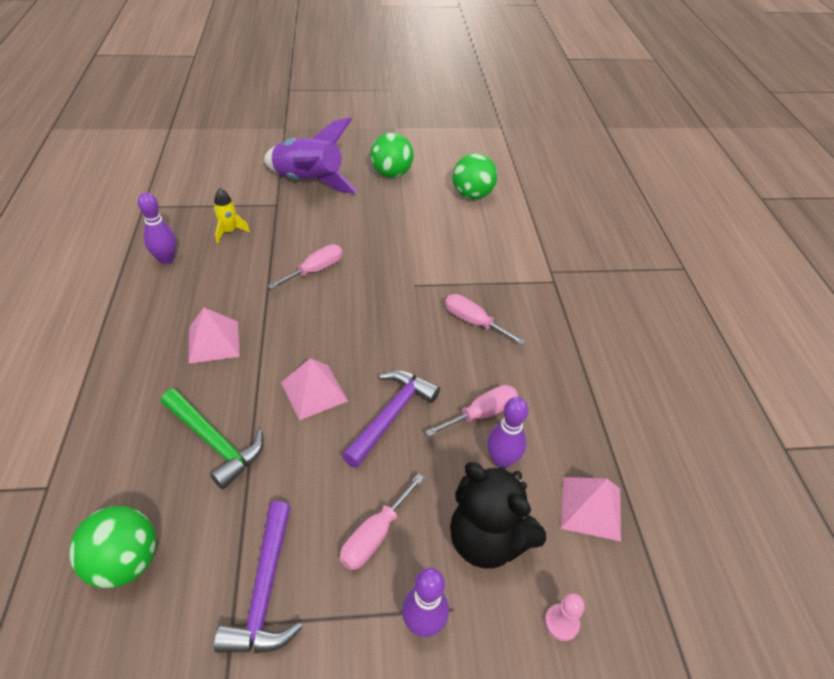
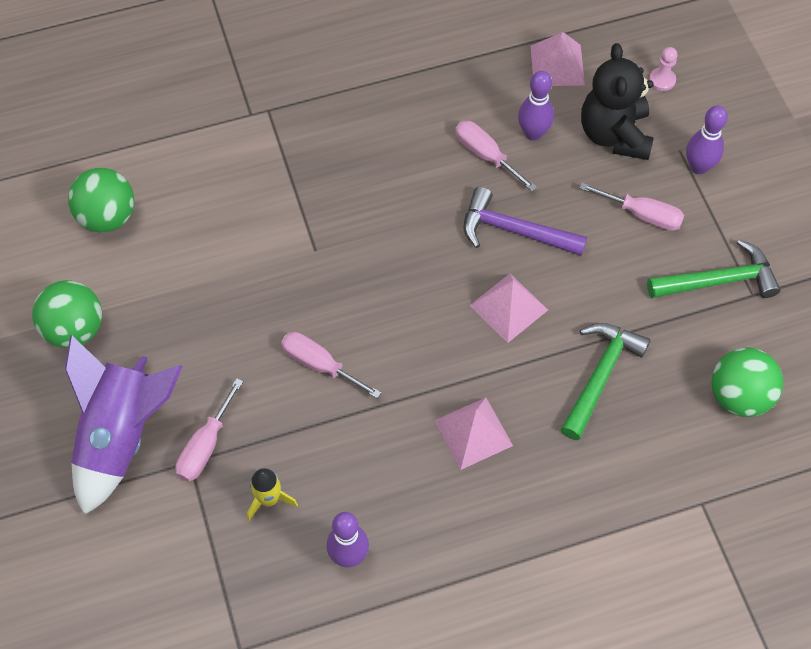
camera: 100 degrees left, 15 degrees up
(265, 590) = (718, 281): purple hammer -> green hammer
(473, 322) = (360, 180): pink screwdriver -> pink screwdriver (205, 446)
(487, 539) = (614, 134): black teddy bear -> black teddy bear turned 150 degrees clockwise

